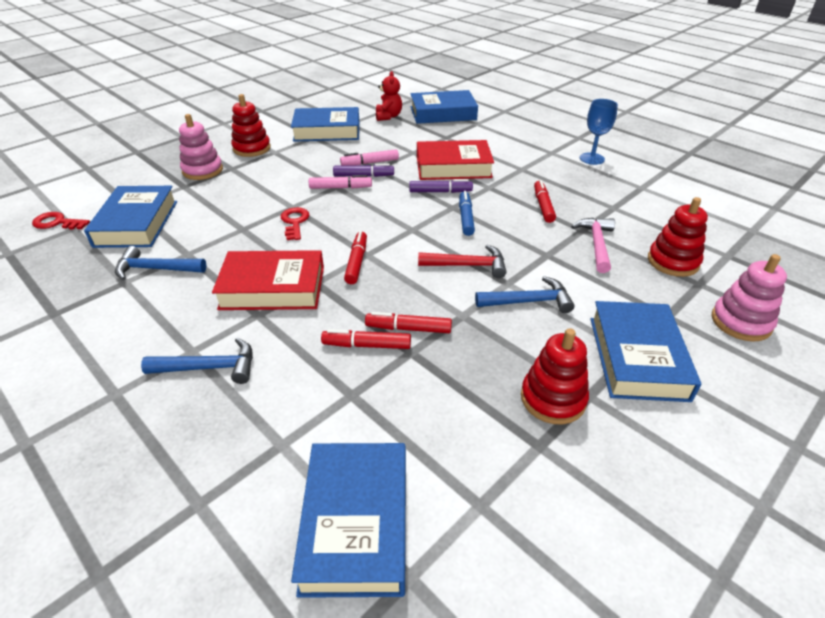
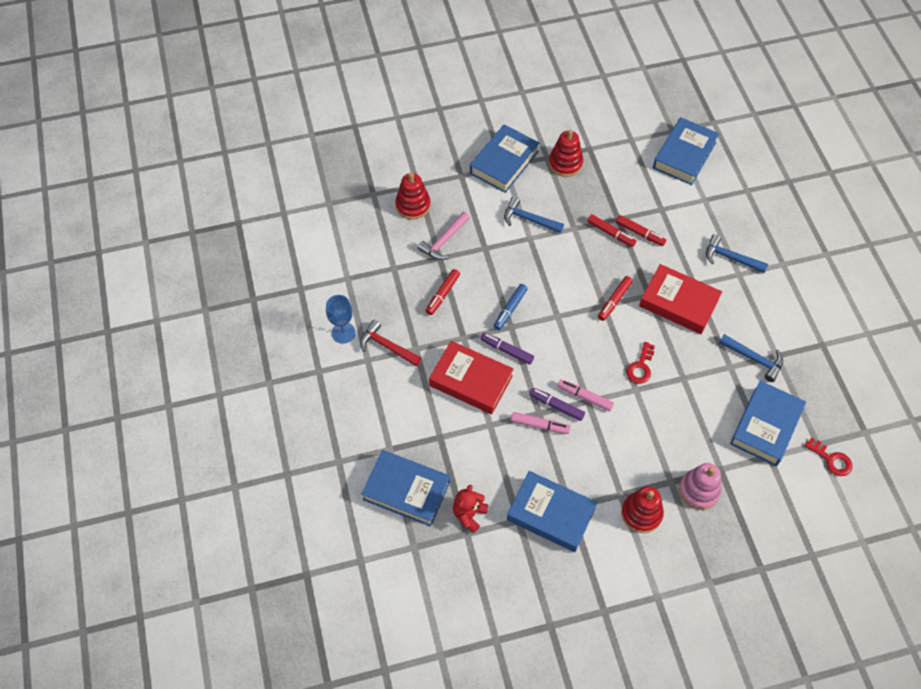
camera: 150 degrees left, 20 degrees up
(467, 265) = (543, 263): red hammer -> red hammer (387, 346)
(741, 322) = (427, 154): pink stacking toy -> none

